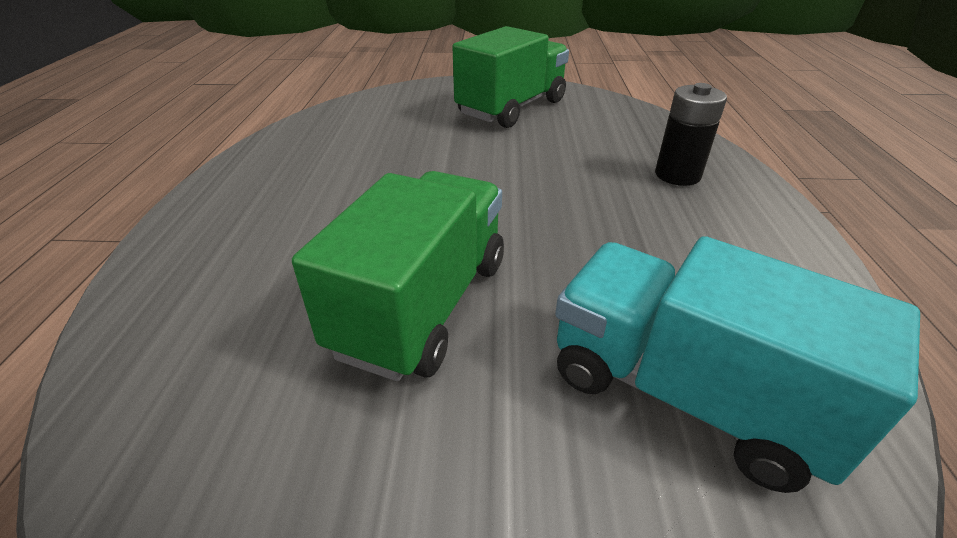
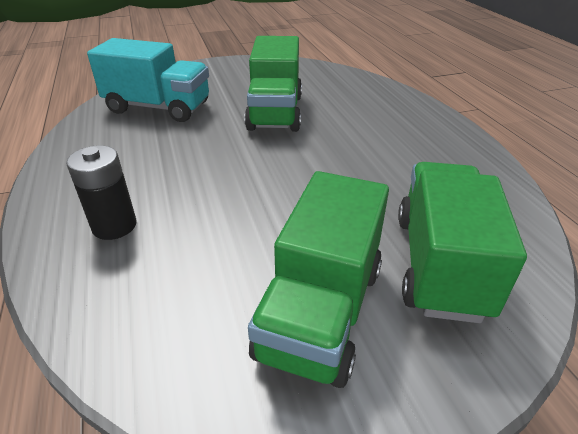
camera: 160 degrees right, 0 degrees up
(412, 112) = (439, 264): none -> green truck

